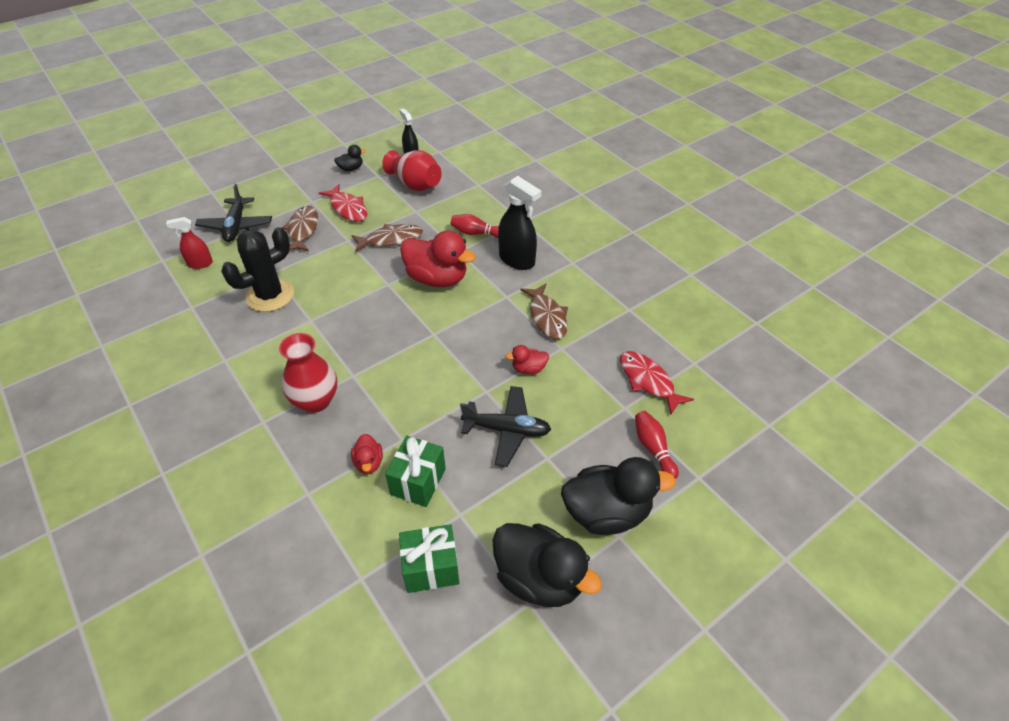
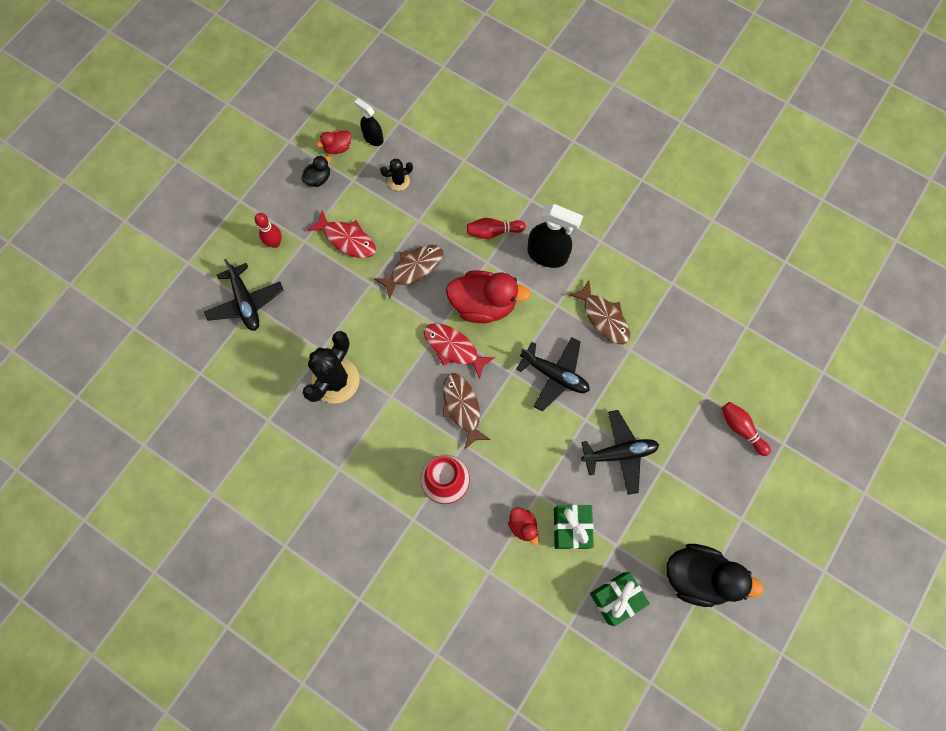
camera: 20 degrees left, 25 degrees up
(200, 264) = (241, 365): red spray bottle -> none
(288, 197) = (275, 243): none -> red bowling pin
(303, 230) = (318, 285): brown fish -> brown fish (462, 407)
(415, 184) = (399, 181): red vase -> black cactus
(474, 347) = (554, 375): none -> black plane
(528, 369) = (611, 383): red duck -> red duck (338, 148)
(607, 513) = (726, 502): black duck -> none
(648, 381) = (715, 360): red fish -> red fish (454, 348)

